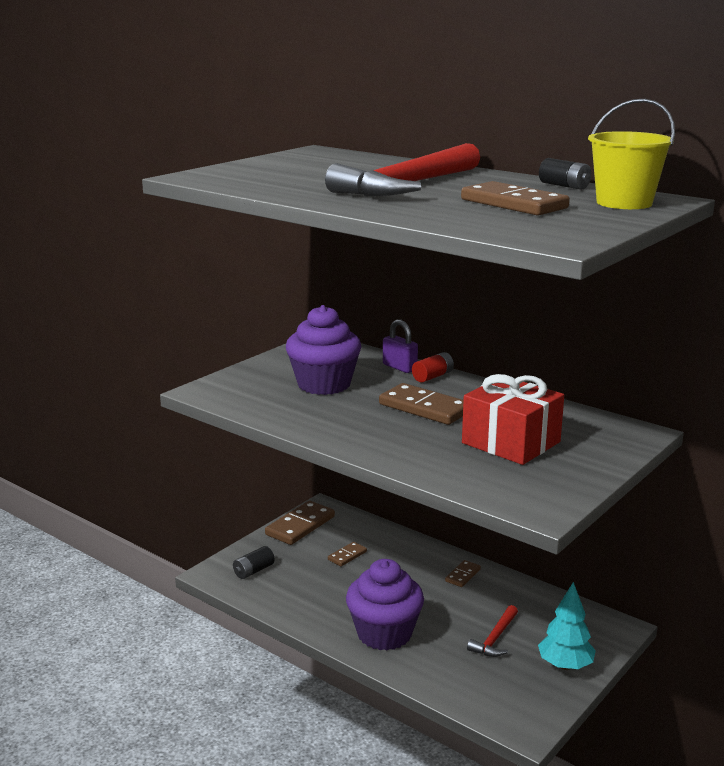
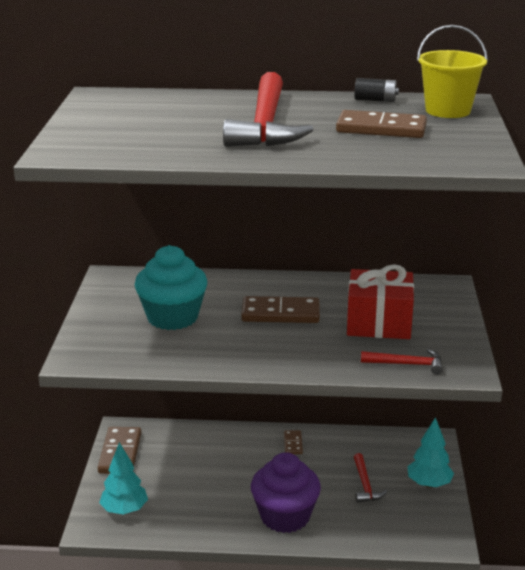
camera: 35 degrees left, 5 degrees up
(253, 571) = (124, 510): black battery -> turquoise tree
(324, 384) = (172, 317): purple cupcake -> turquoise cupcake
(347, 556) = (188, 464): brown domino -> none
(399, 367) = (211, 281): purple padlock -> none
(432, 376) = (248, 282): red battery -> none
(486, 484) = (407, 364): none -> red hammer

